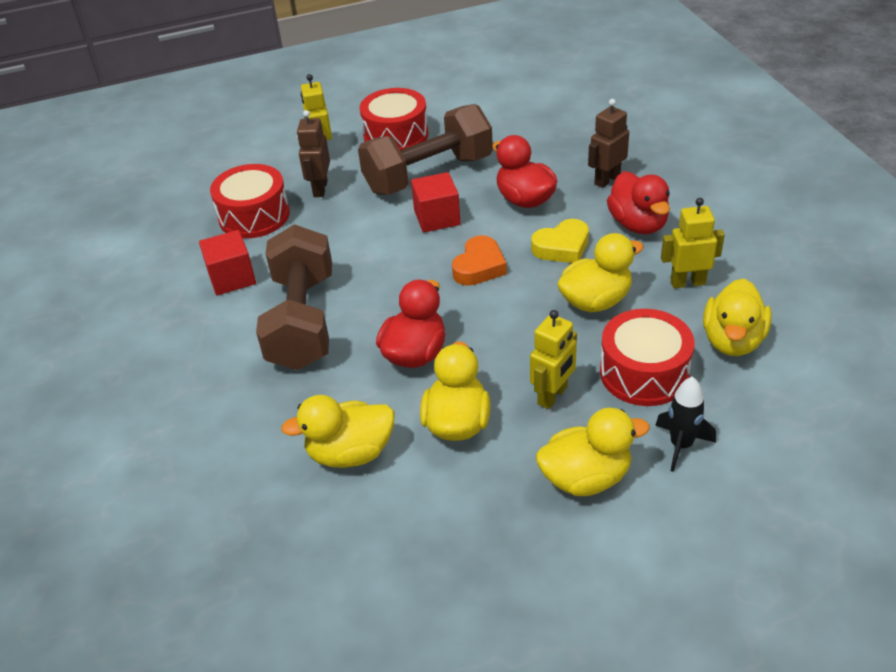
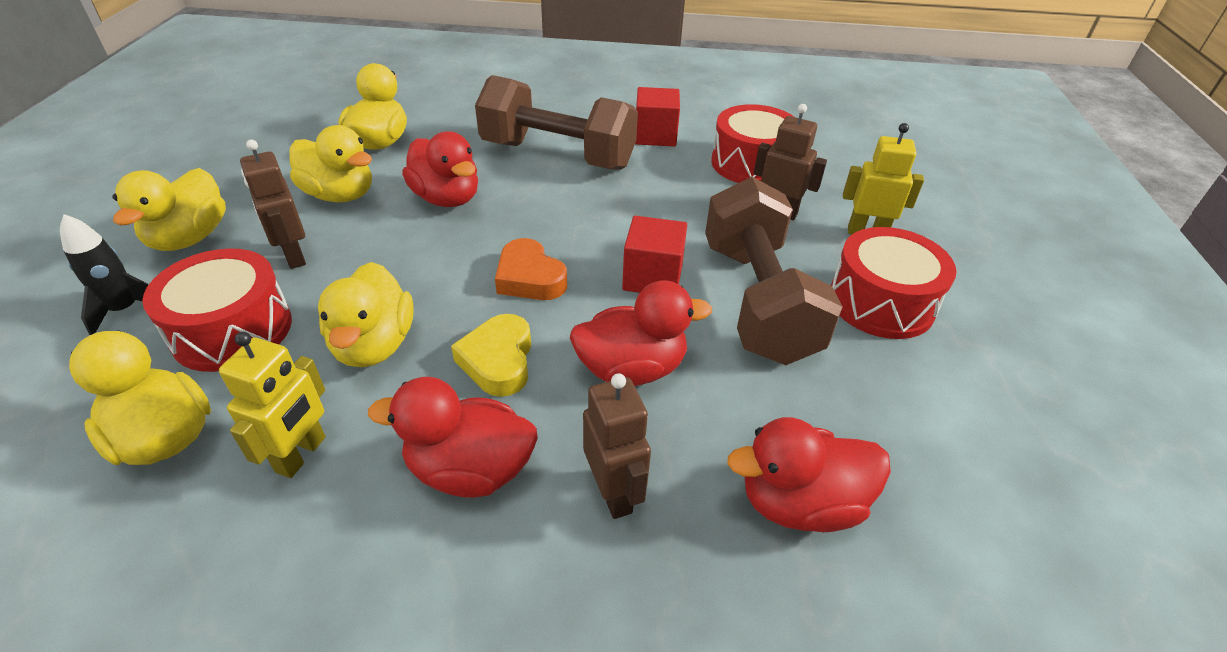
camera: 110 degrees right, 0 degrees up
(553, 396) = (293, 256): yellow robot -> brown robot
(563, 133) = (800, 503): none -> red duck

